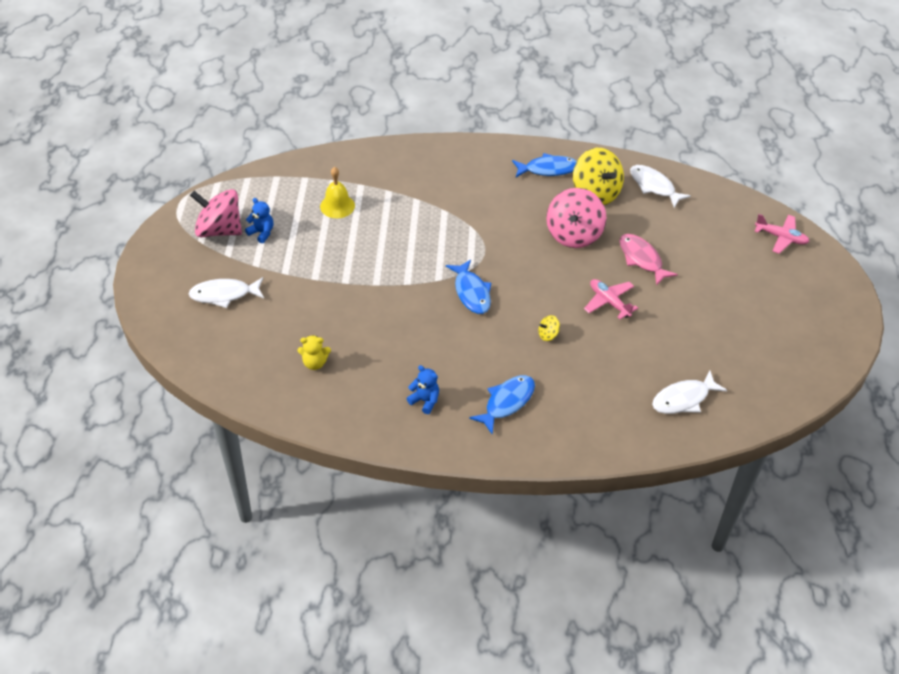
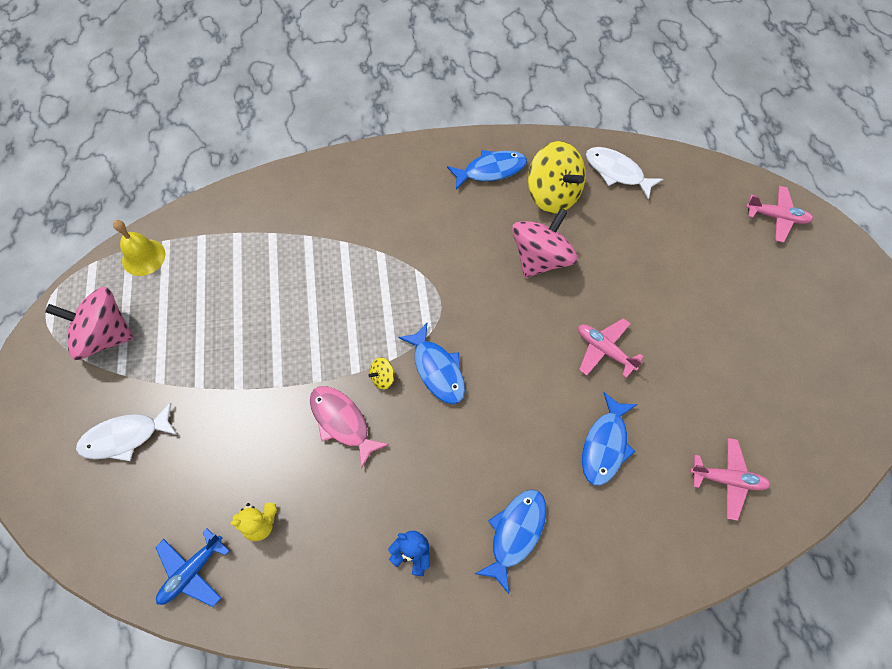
camera: 10 degrees left, 15 degrees up
(259, 382) = (192, 571): none -> blue plane
(262, 233) = (160, 330): blue teddy bear -> none
(337, 206) = (248, 270): yellow bell -> yellow bell (143, 257)
(548, 334) = (543, 415): yellow spinning top -> yellow spinning top (383, 378)
(573, 234) = (540, 258): pink spinning top -> pink spinning top turned 150 degrees counterclockwise
(592, 361) = (605, 445): none -> blue fish
(642, 259) = (628, 279): pink fish -> pink fish (342, 422)
(683, 399) = (727, 479): white fish -> pink plane

